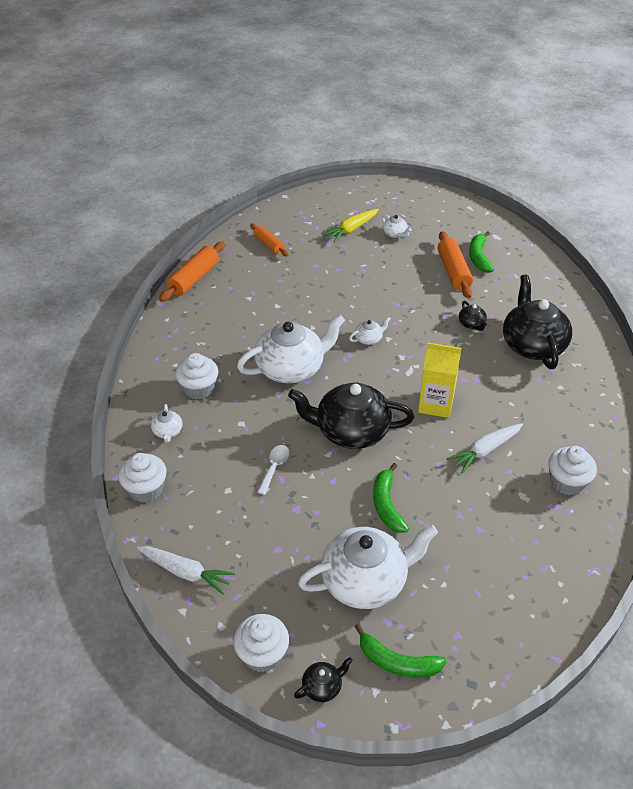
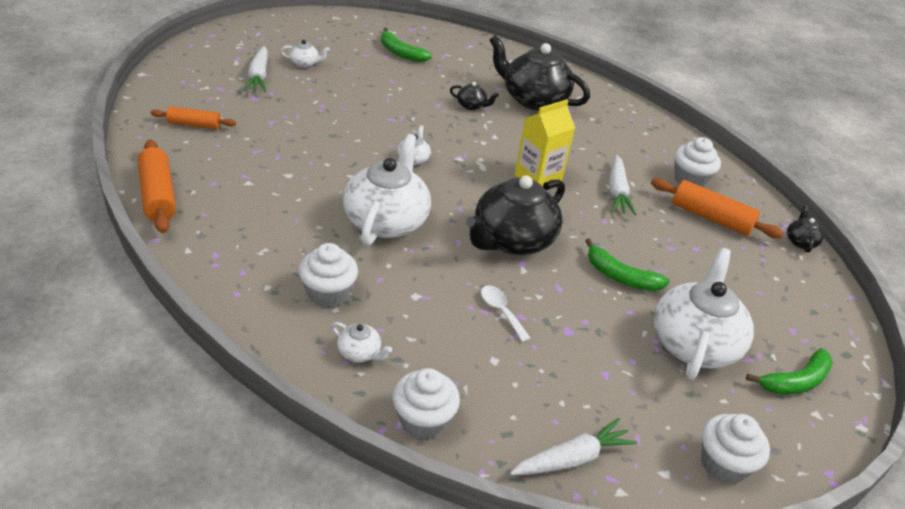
camera: 55 degrees left, 5 degrees down
(322, 687) = (790, 445): black teapot -> black teapot (800, 241)
(351, 229) = (258, 76): yellow carrot -> white carrot
(453, 271) = (398, 72): orange rolling pin -> orange rolling pin (711, 218)

